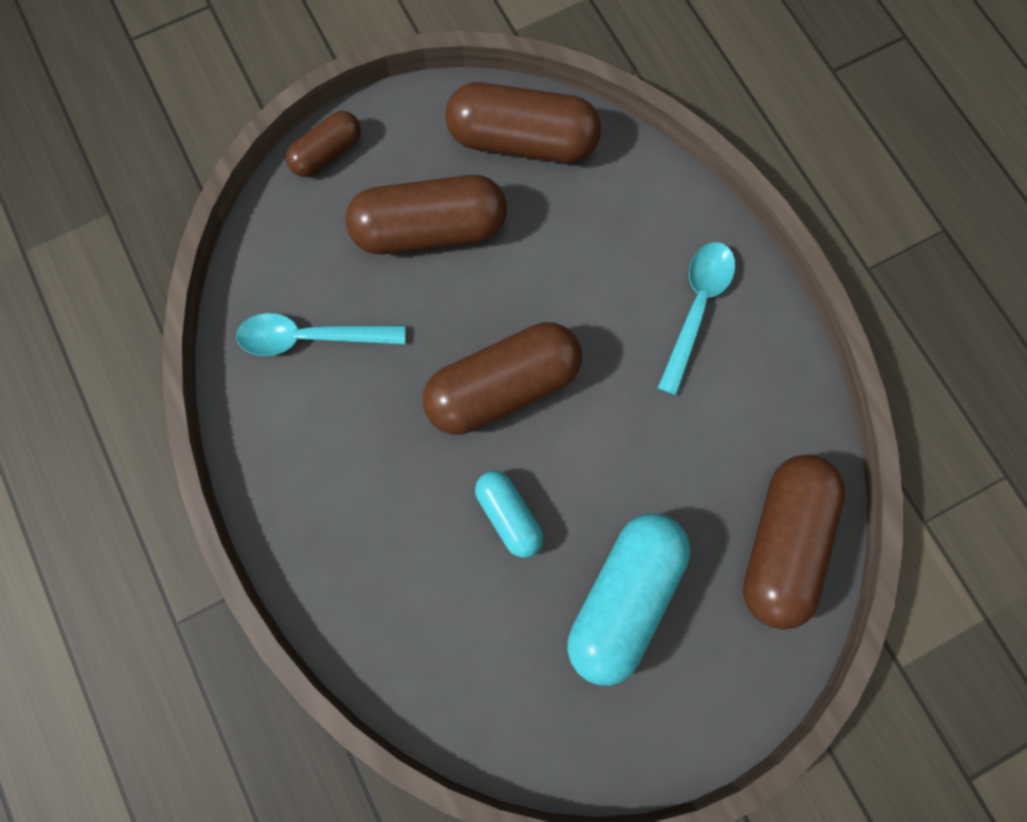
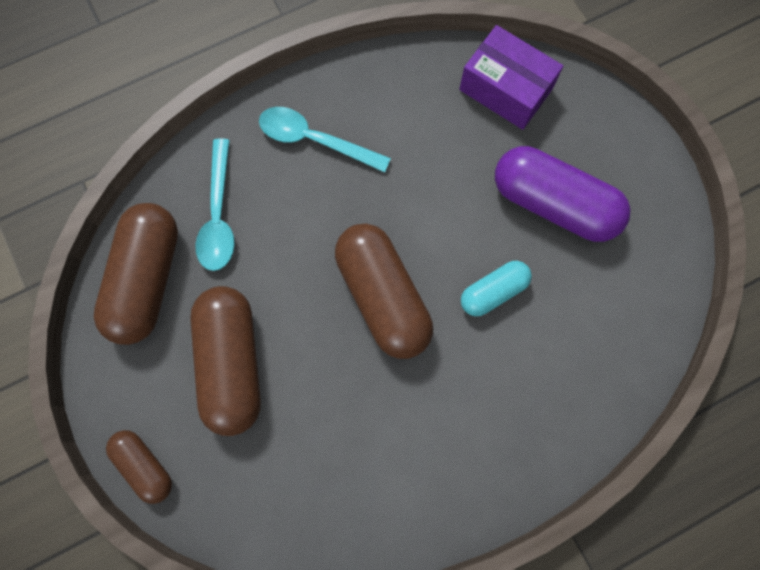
camera: 90 degrees left, 0 degrees up
(311, 337) = (335, 471): turquoise spoon -> turquoise spoon (218, 215)
(624, 598) = (554, 204): turquoise capsule -> purple capsule
(782, 543) = (505, 89): brown capsule -> purple box

